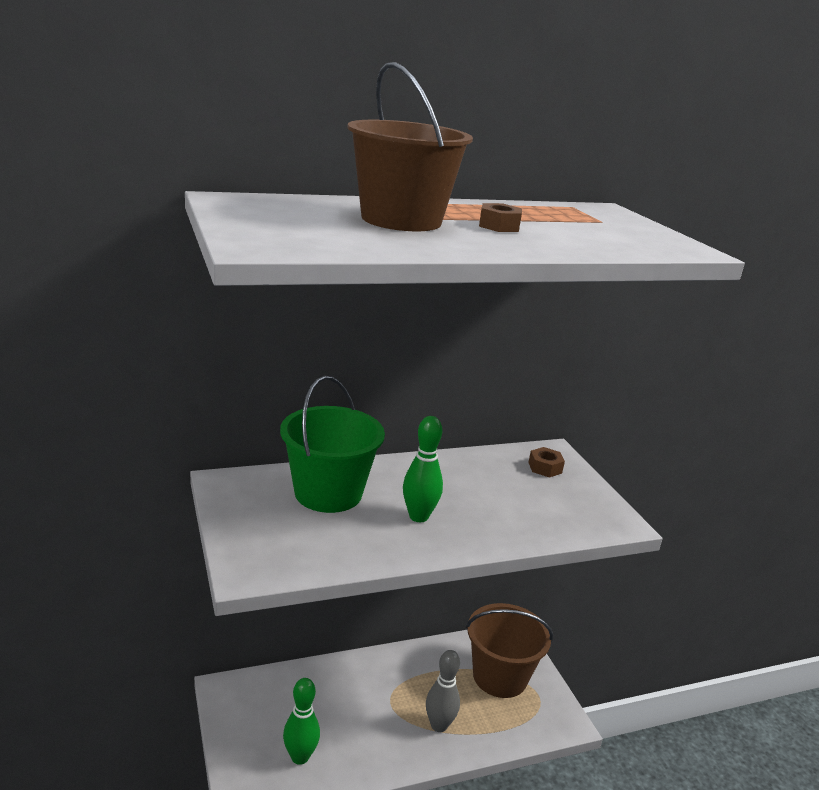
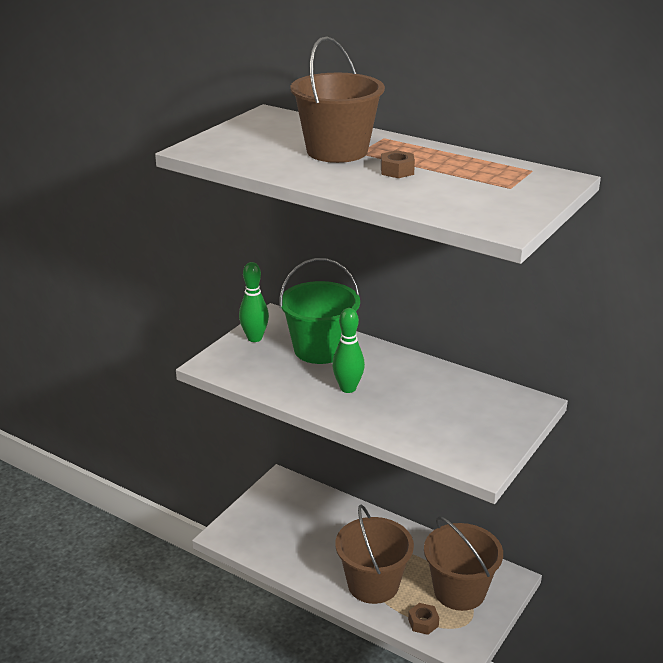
camera: 55 degrees right, 5 degrees up
(300, 757) = (273, 539): green bowling pin -> green bowling pin (254, 338)
(439, 725) = (373, 584): grey bowling pin -> brown bucket
(545, 468) = (501, 408): brown nut -> brown nut (423, 623)

